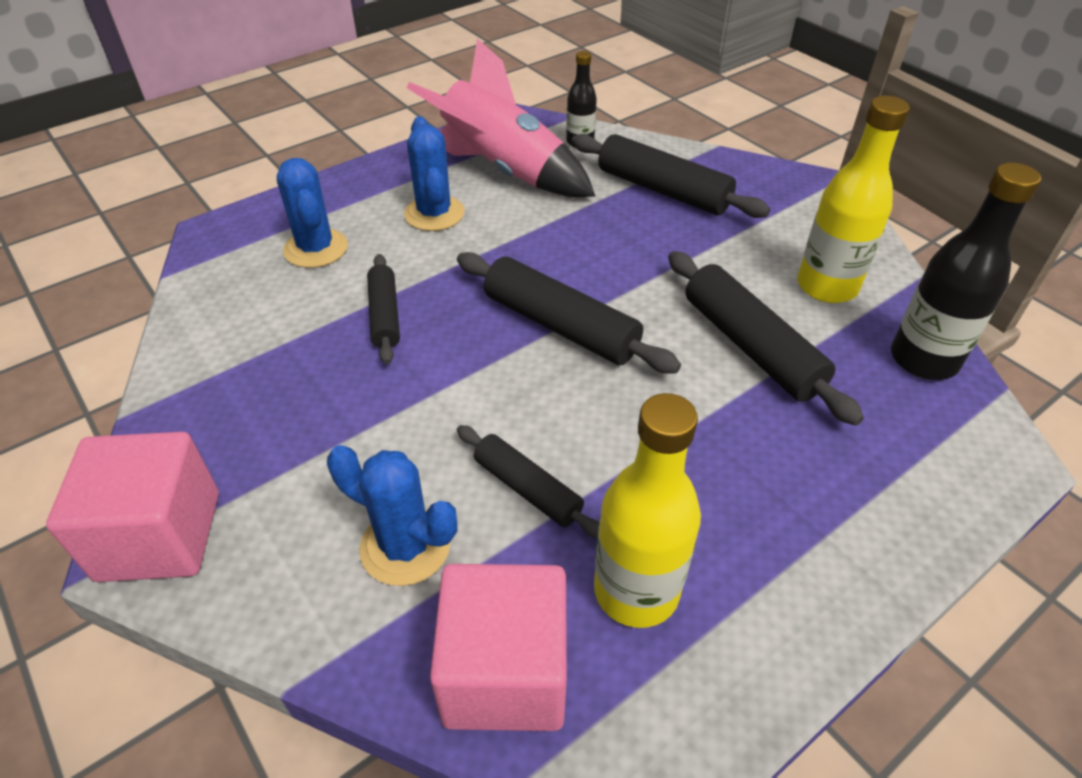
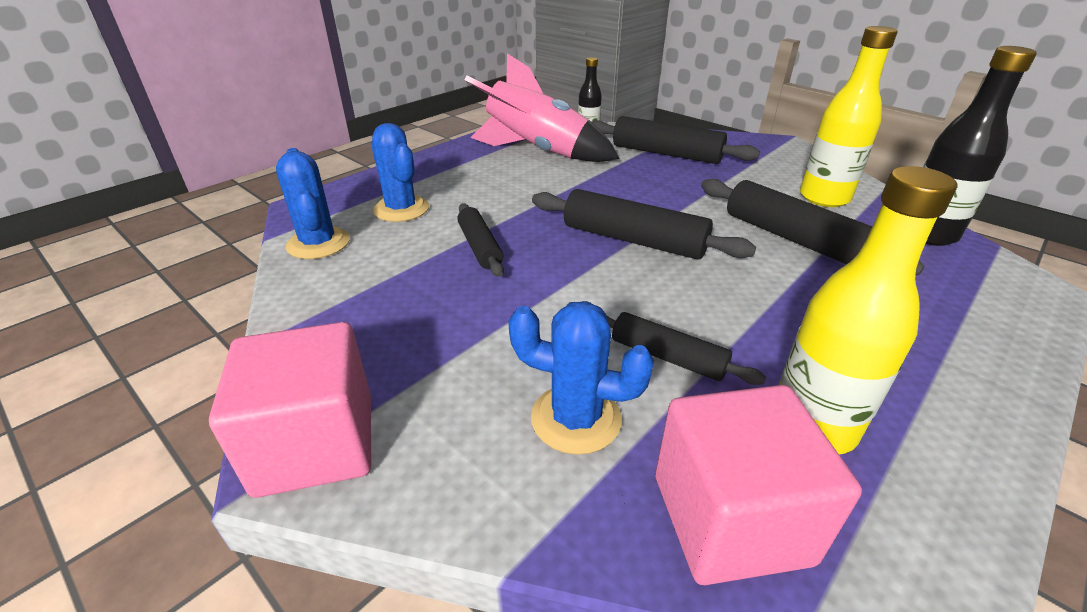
camera: 10 degrees left, 10 degrees down
(434, 214) = (493, 180): blue cactus -> blue cactus (318, 243)

